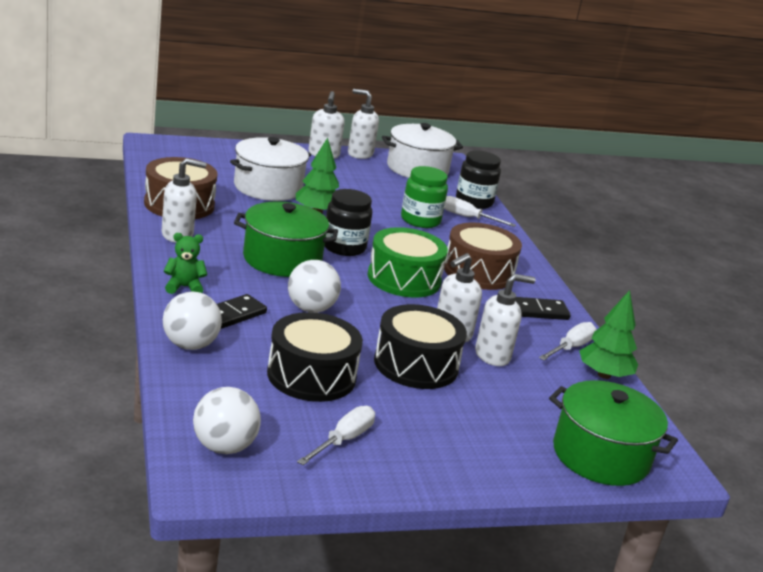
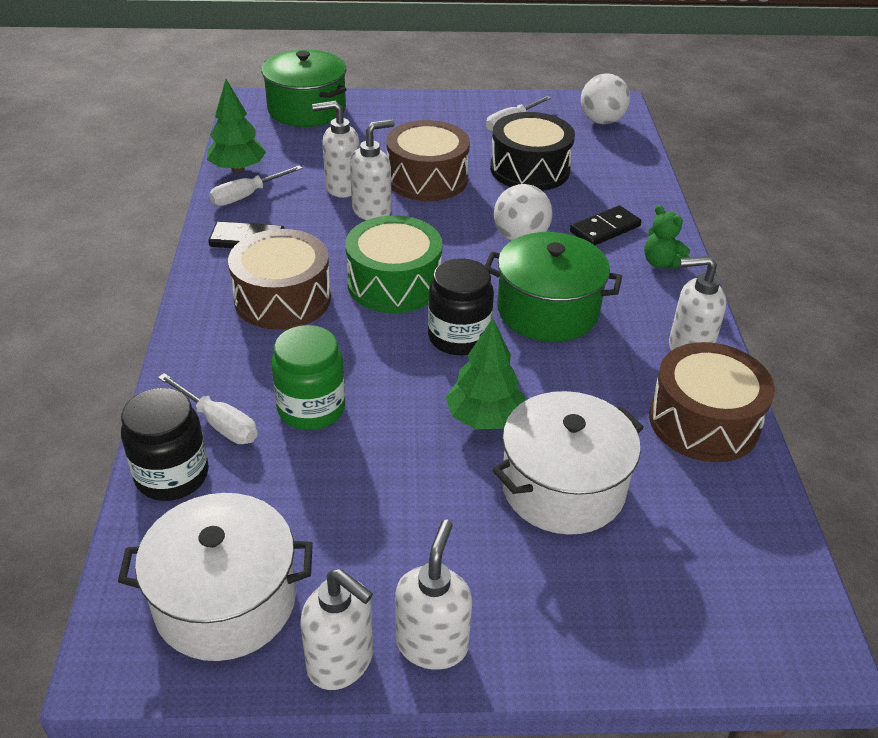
camera: 165 degrees left, 15 degrees up
(184, 287) = (661, 263): green teddy bear -> green teddy bear turned 45 degrees clockwise
(190, 345) = (641, 197): white ball -> none
(416, 364) = (427, 179): black drum -> brown drum

